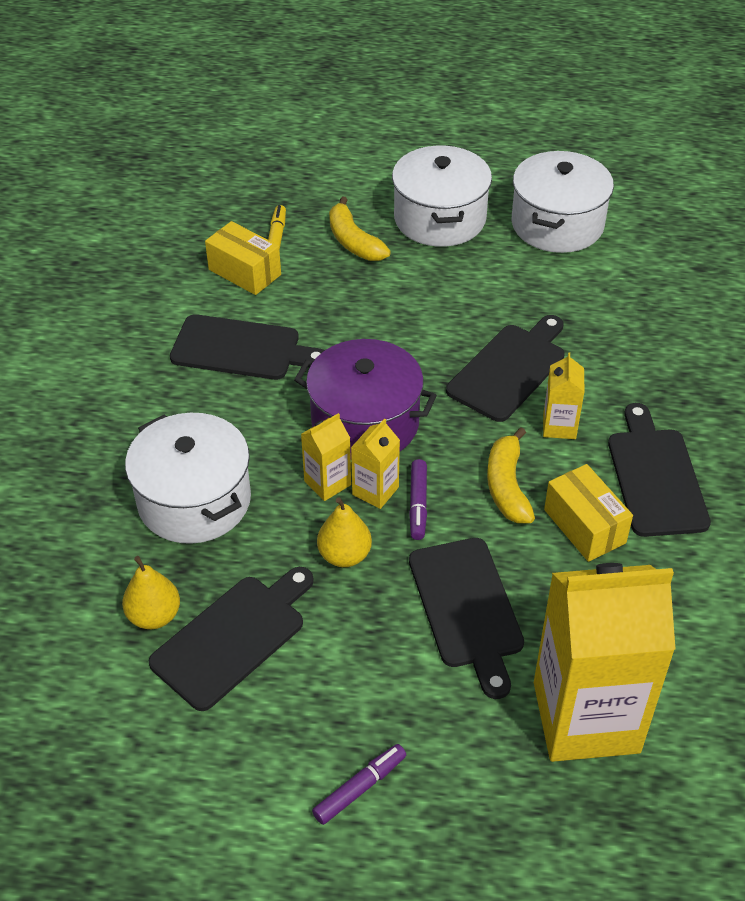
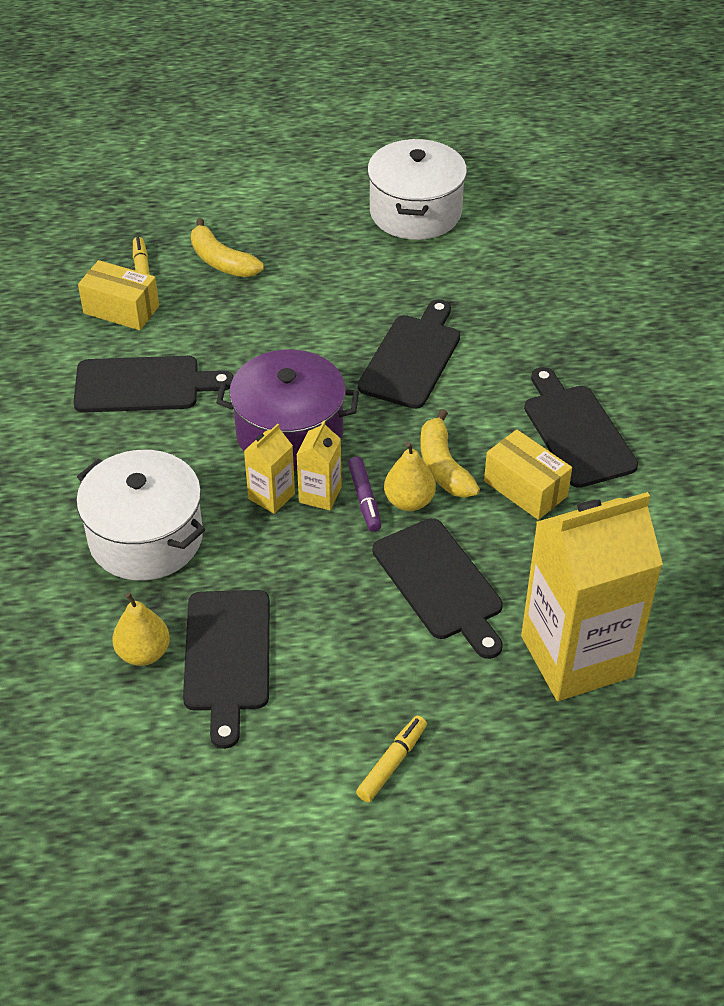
camera: 15 degrees left, 0 degrees up
(233, 637) = (227, 656): black cutting board -> black cutting board turned 150 degrees clockwise
(344, 555) = (310, 559): yellow pear -> yellow pear (409, 501)
(360, 788) = (392, 763): purple marker -> yellow marker
(440, 218) = (299, 225): white pot -> none
(559, 426) = (475, 402): yellow carton -> none

